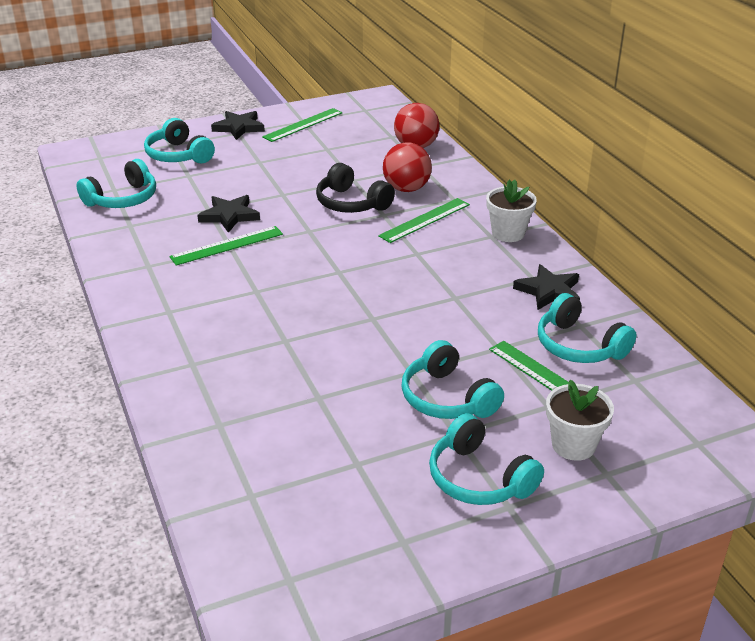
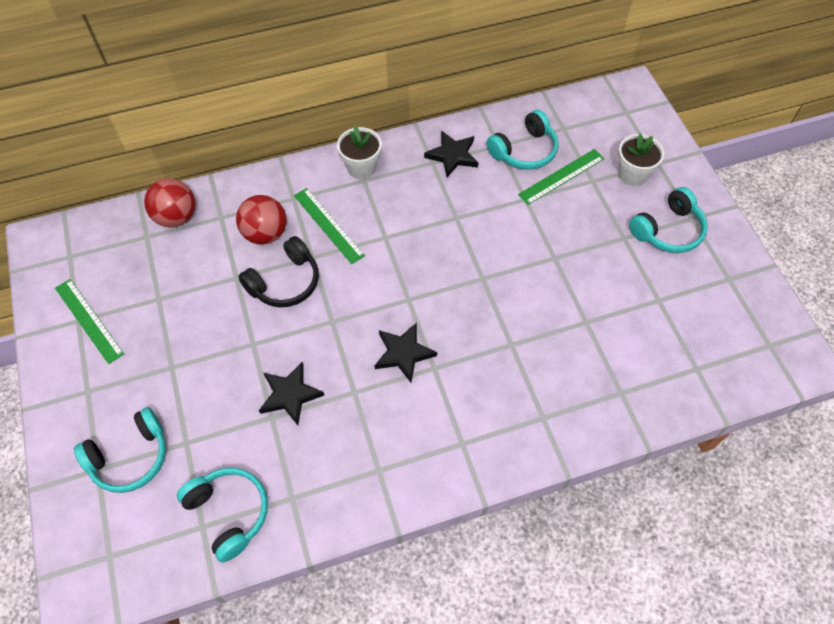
camera: 85 degrees left, 25 degrees up
(227, 245) = (350, 395): green ruler -> none
(239, 127) = (73, 390): black star -> black star (403, 353)
(447, 398) = (586, 238): turquoise headphones -> none

